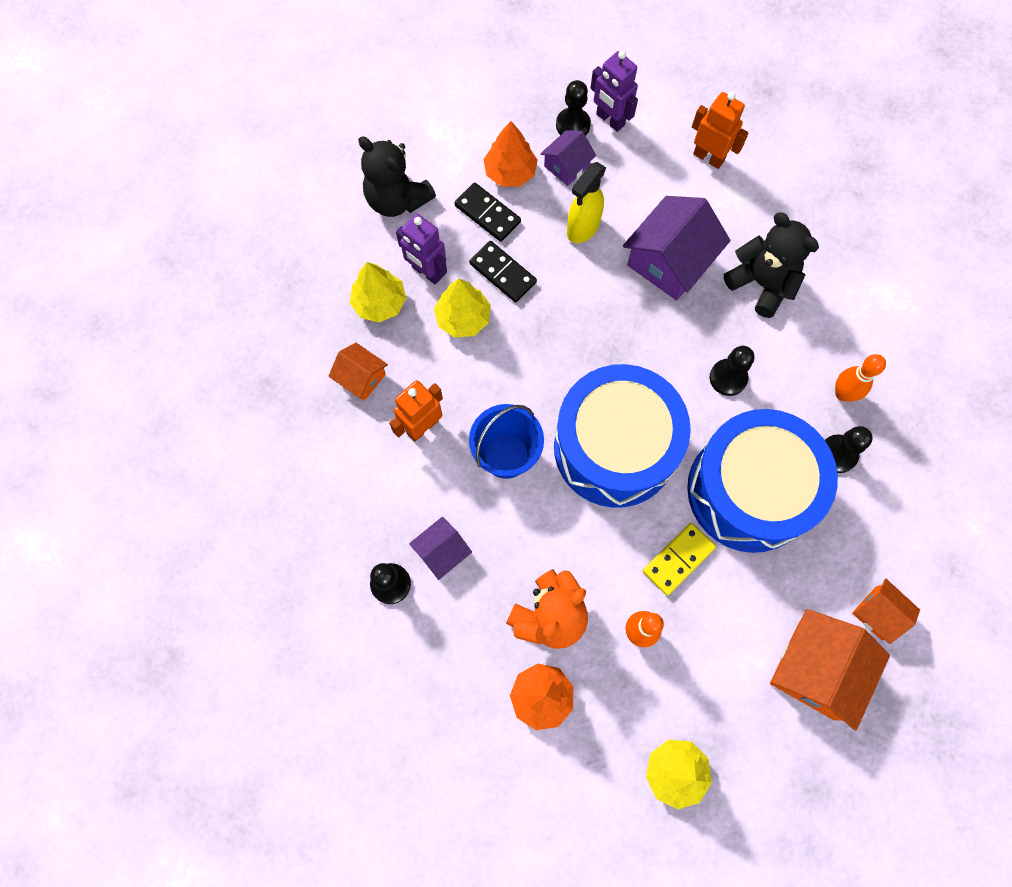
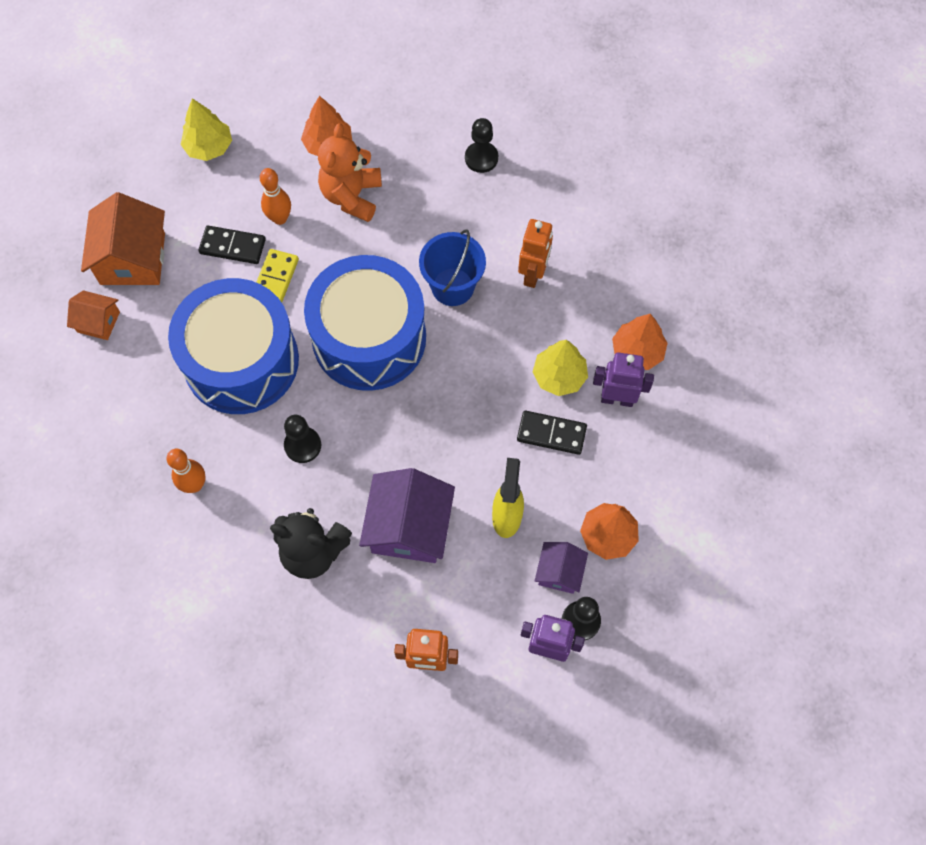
camera: 150 degrees right, 5 degrees down
(361, 377) = (607, 285): orange house -> none
(379, 303) = (637, 351): yellow tree -> orange tree
(397, 199) = (690, 451): black teddy bear -> none
(442, 551) = (458, 197): purple house -> none
(487, 214) = (601, 482): black domino -> black domino (232, 246)
(837, 454) = (178, 429): black pawn -> none

